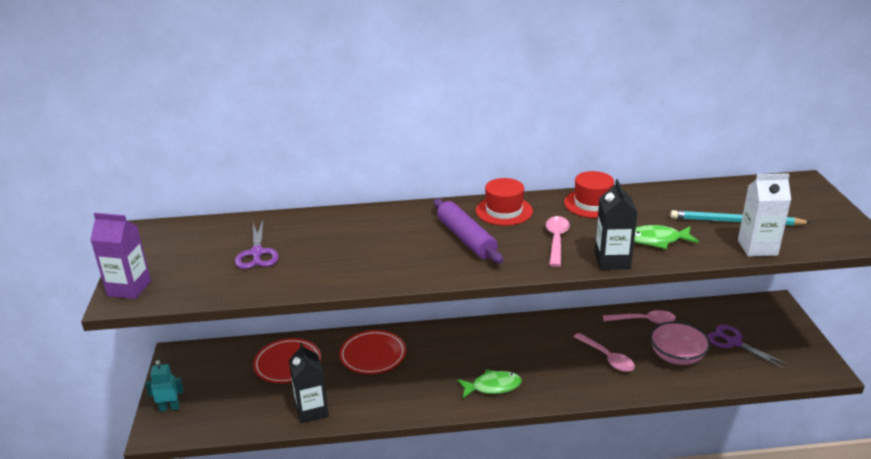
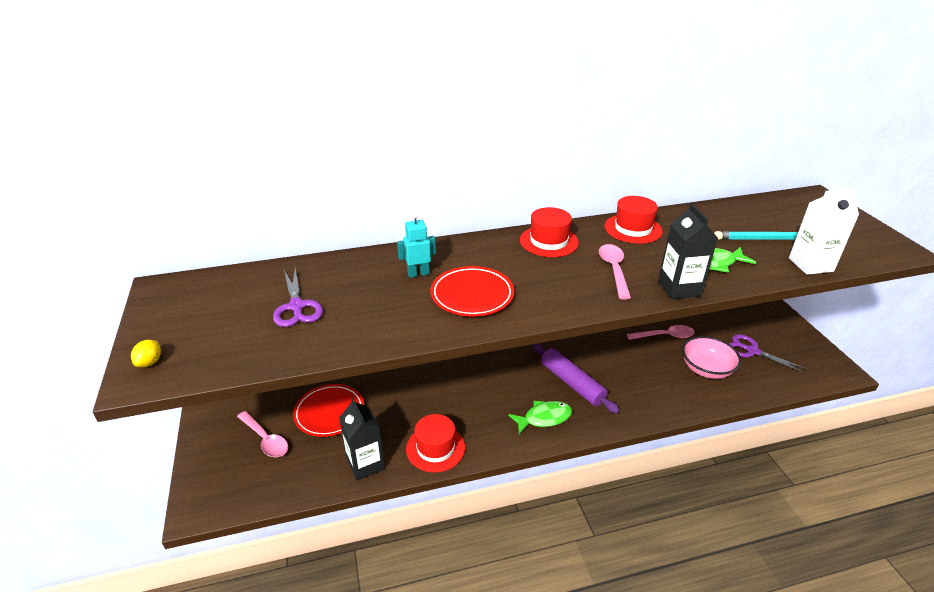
camera: 10 degrees left, 5 degrees up
(129, 288) = (150, 362): purple carton -> yellow lemon
(169, 408) = (208, 477): turquoise robot -> turquoise robot (418, 274)
(373, 355) = (416, 395): red plate -> red plate (472, 295)
(380, 403) = (435, 448): none -> red hat
(466, 238) = (521, 274): purple rolling pin -> purple rolling pin (572, 383)
(607, 358) = (644, 377): pink spoon -> pink spoon (265, 439)

